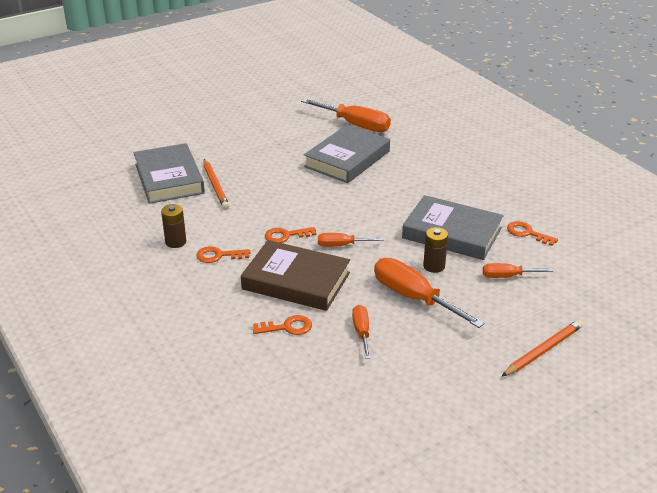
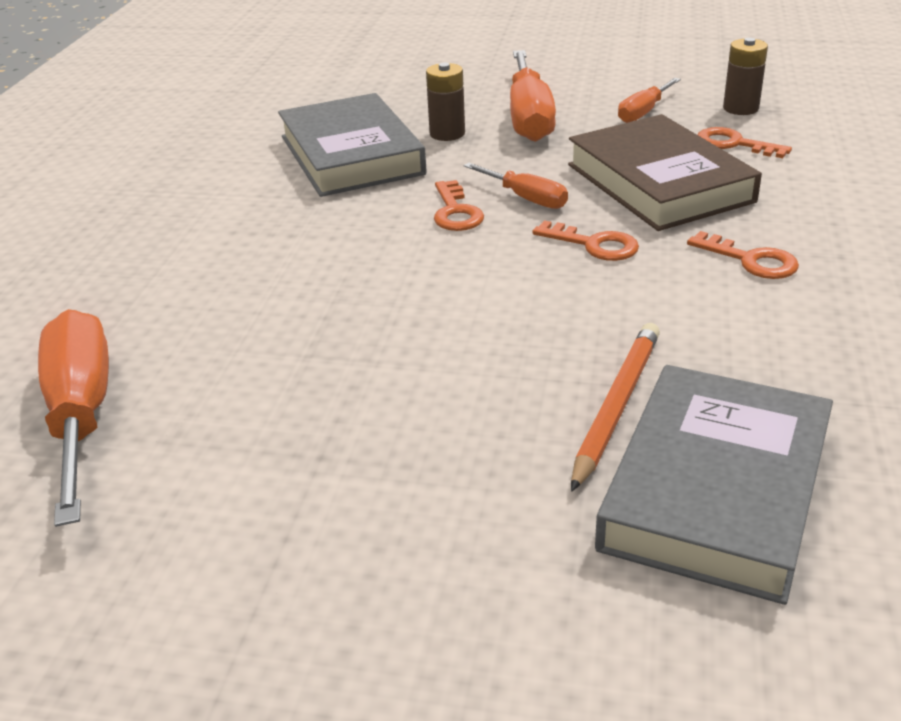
camera: 135 degrees left, 0 degrees up
(175, 242) = (818, 316): brown battery -> brown battery (740, 108)
(347, 159) = (262, 334): grey book -> none
(507, 276) = (386, 98): orange screwdriver -> none
(527, 233) = (268, 122): orange key -> orange key (455, 212)
(543, 350) = (477, 48): orange pencil -> none

